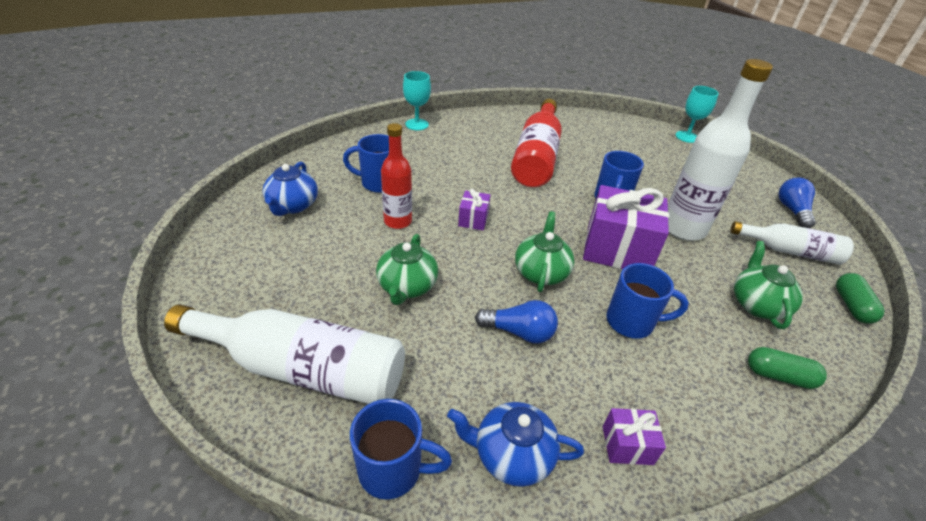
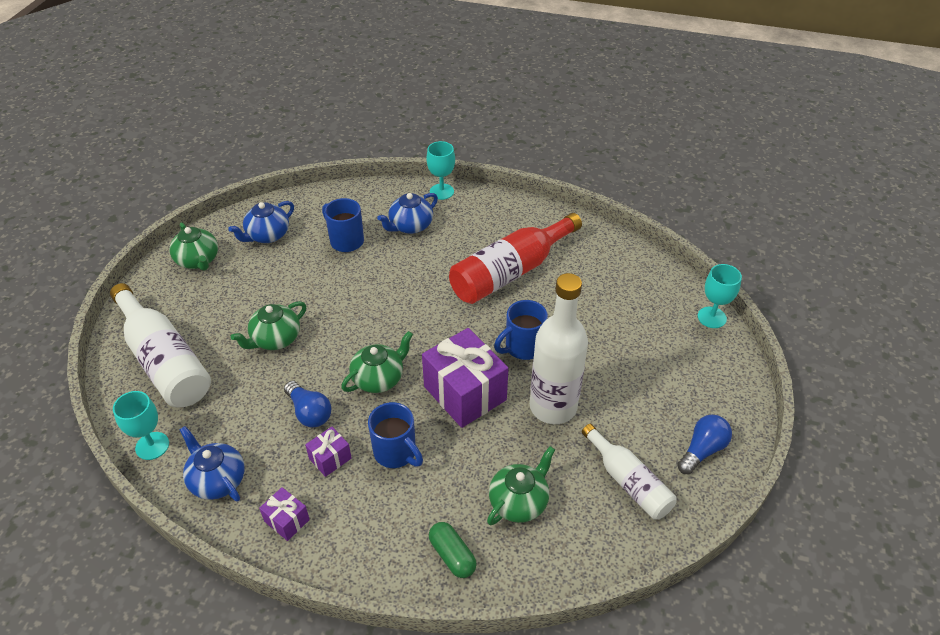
camera: 40 degrees right, 5 degrees up
(235, 255) = (198, 260): none -> green teapot
(393, 469) = (152, 446): blue mug -> turquoise goblet
(398, 221) = (324, 283): red bottle -> none
(421, 154) = (410, 226): none -> blue teapot
(473, 219) = (381, 308): purple gift -> purple gift (330, 458)
(851, 306) = (608, 555): green capsule -> none

